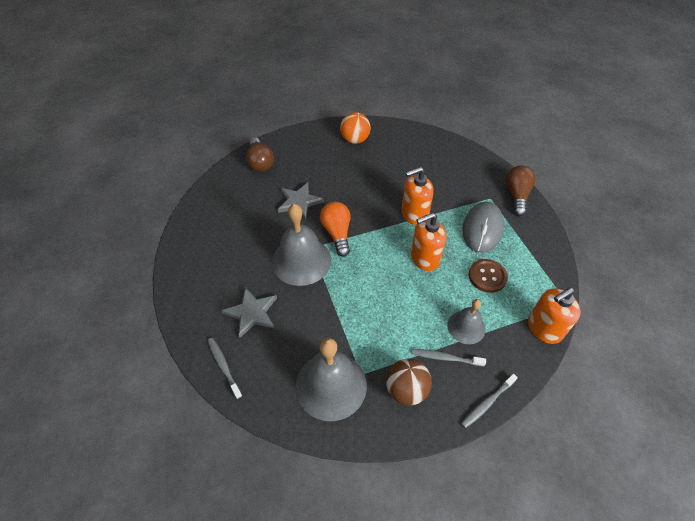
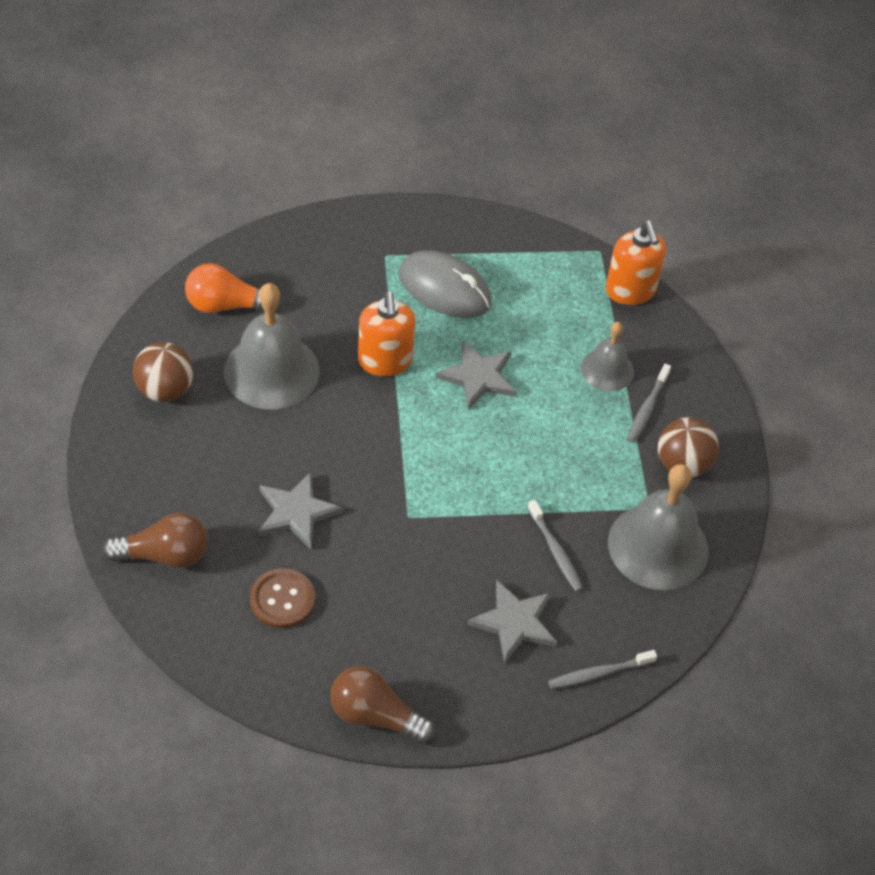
camera: 80 degrees left, 0 degrees up
(301, 260) = (431, 536): grey bell -> grey bell (271, 371)
(337, 233) = (390, 474): orange light bulb -> orange light bulb (226, 305)
(355, 140) = (165, 390): orange ball -> brown ball
(424, 258) = (478, 377): orange soap dispenser -> grey star
(487, 276) = (532, 316): brown button -> brown button (282, 600)
(487, 403) = (717, 388): grey toothbrush -> grey toothbrush (555, 551)
(516, 196) = (392, 223): brown light bulb -> brown light bulb (375, 716)

